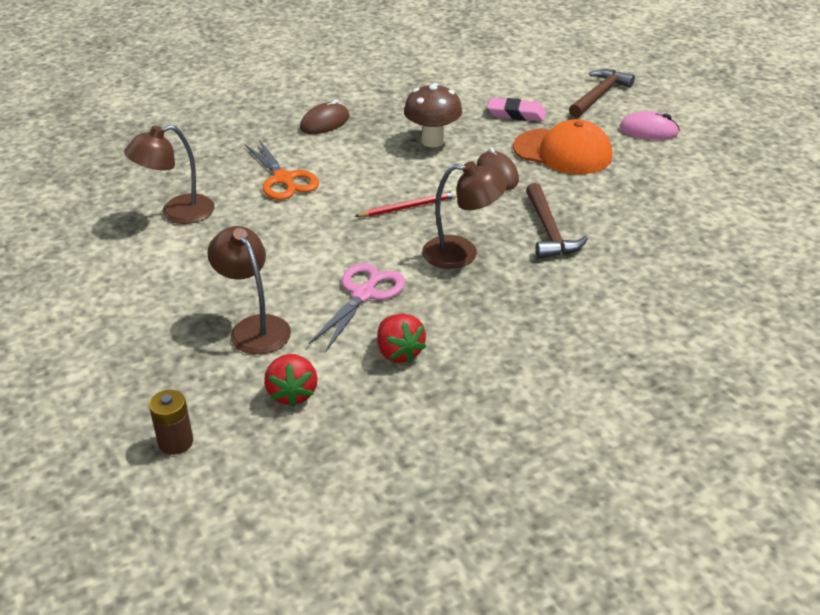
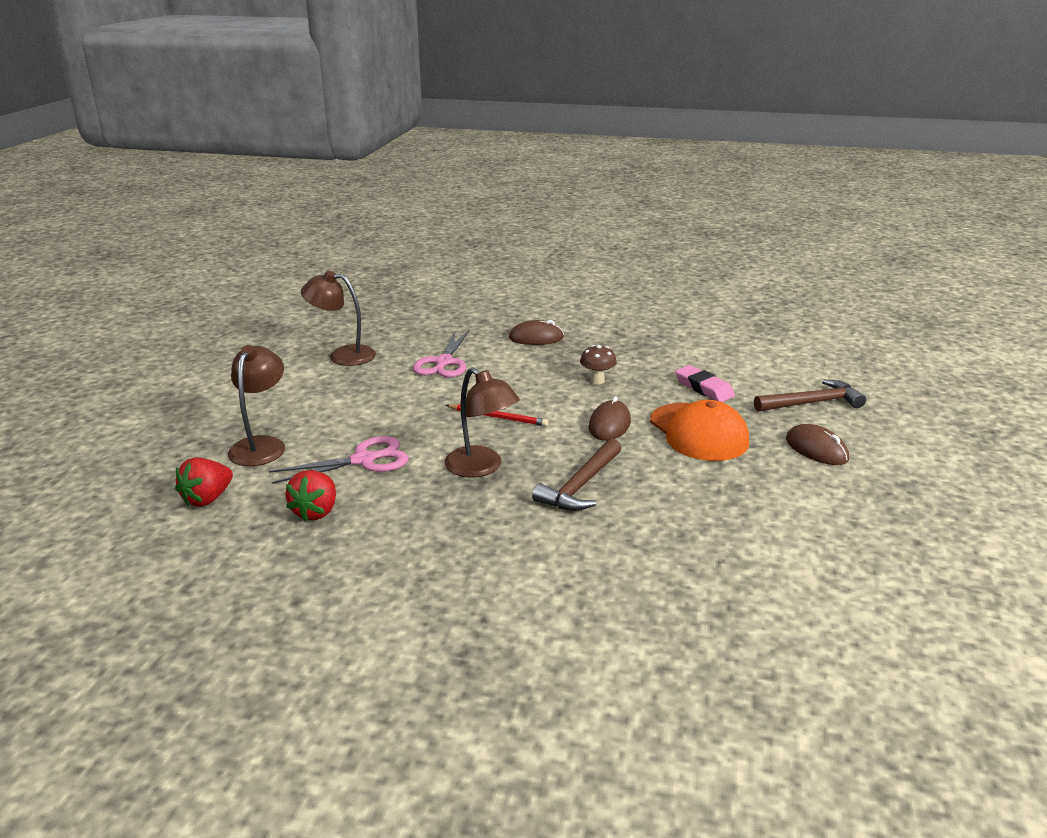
camera: 40 degrees right, 10 degrees down
(176, 442) = (99, 489): brown battery -> none
(283, 179) = (444, 362): orange scissors -> pink scissors
(433, 141) = (597, 381): brown mushroom -> brown mushroom, size x0.62
(648, 130) = (816, 449): pink mouse -> brown mouse

